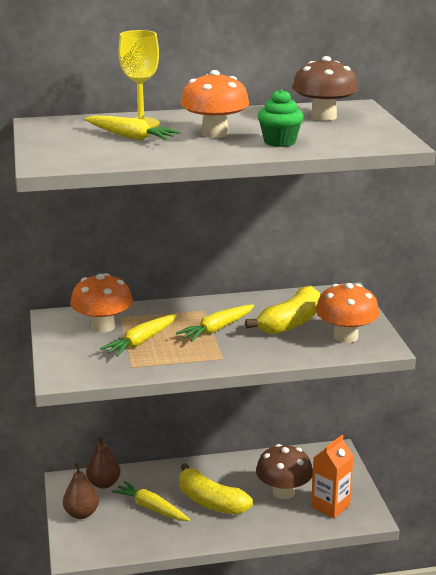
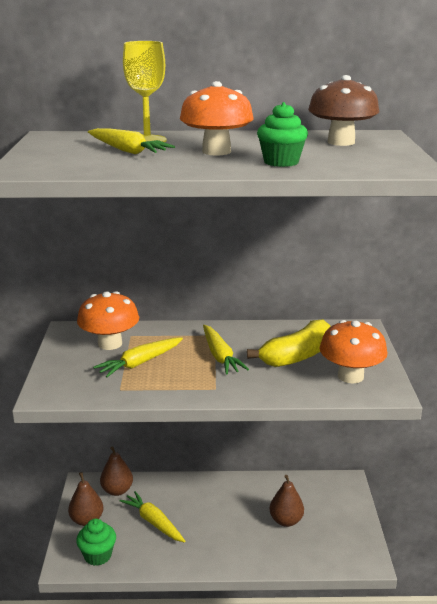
camera: 10 degrees right, 0 degrees up
(104, 543) = (98, 555): none -> green cupcake
(210, 502) = (212, 522): yellow banana -> none
(217, 329) = (220, 356): yellow carrot -> yellow carrot turned 75 degrees counterclockwise
(283, 492) = (286, 520): brown mushroom -> brown pear
(330, 506) = (330, 542): orange carton -> none

